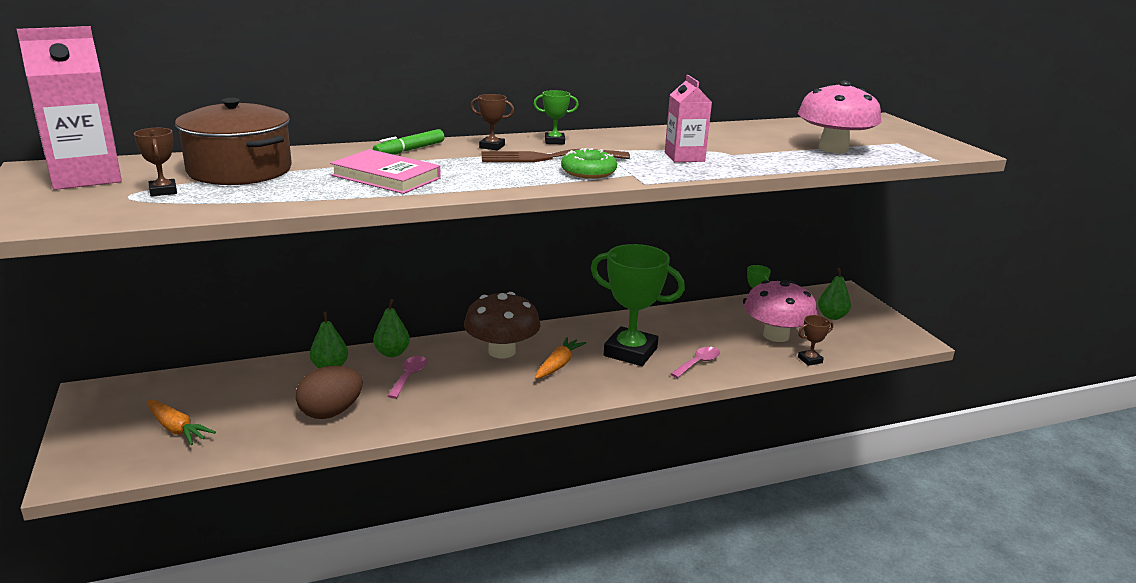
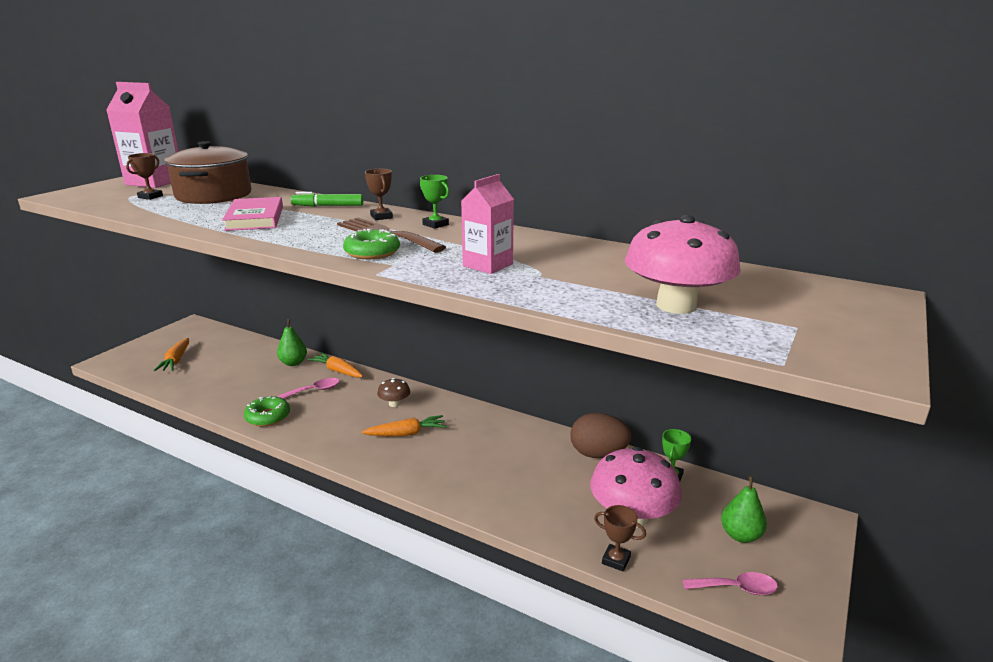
camera: 50 degrees right, 0 degrees up
(331, 412) = (239, 390): brown egg -> brown egg (598, 454)
(392, 353) = (337, 371): green pear -> orange carrot
(416, 415) = (268, 417): none -> green donut
(502, 351) = (394, 403): brown mushroom -> brown mushroom, size x0.48
(630, 352) = (474, 454): green trophy -> none
(698, 363) = (505, 495): pink spoon -> pink spoon (736, 588)

